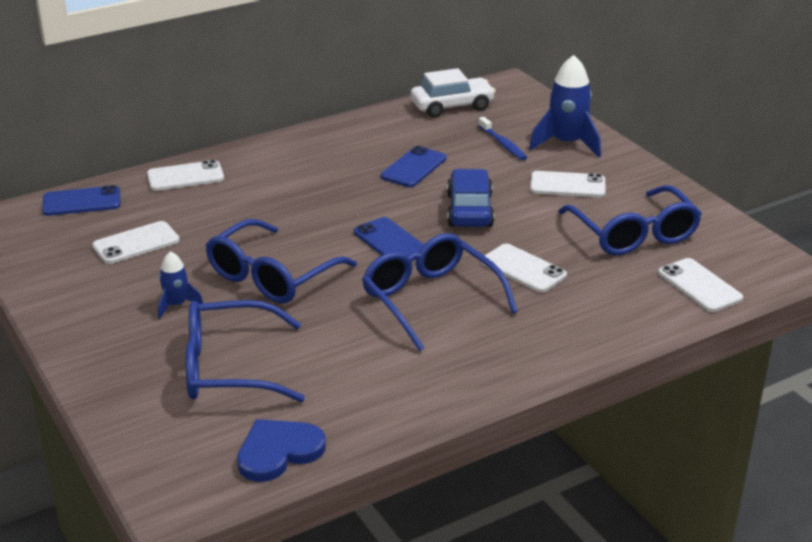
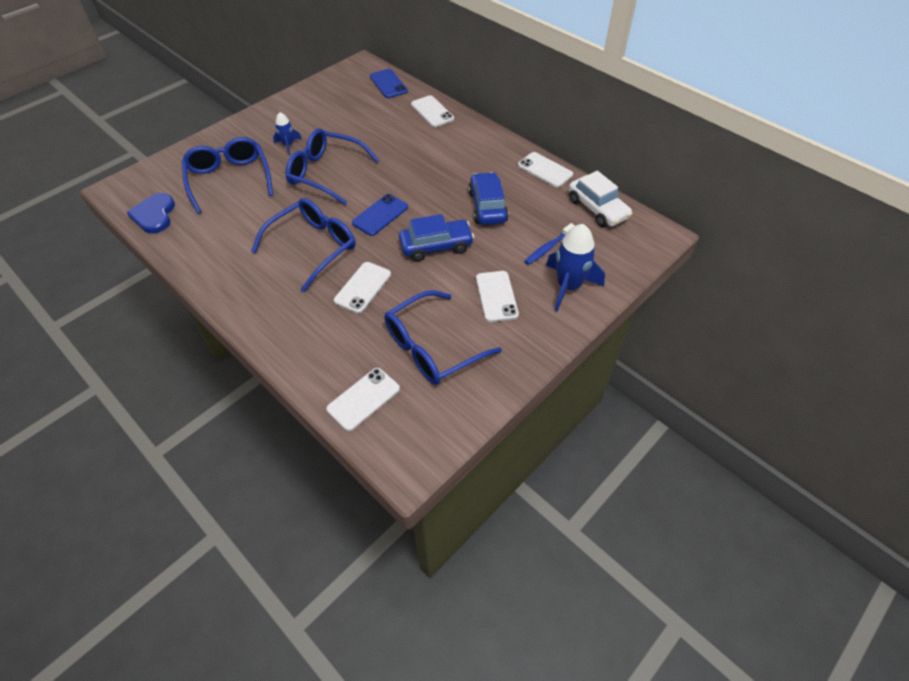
camera: 75 degrees right, 20 degrees up
(136, 243) = (349, 114): white phone -> white phone (545, 170)
(278, 452) = (154, 215): blue heart -> blue heart turned 135 degrees counterclockwise
(413, 167) = (487, 206): blue phone -> blue car

